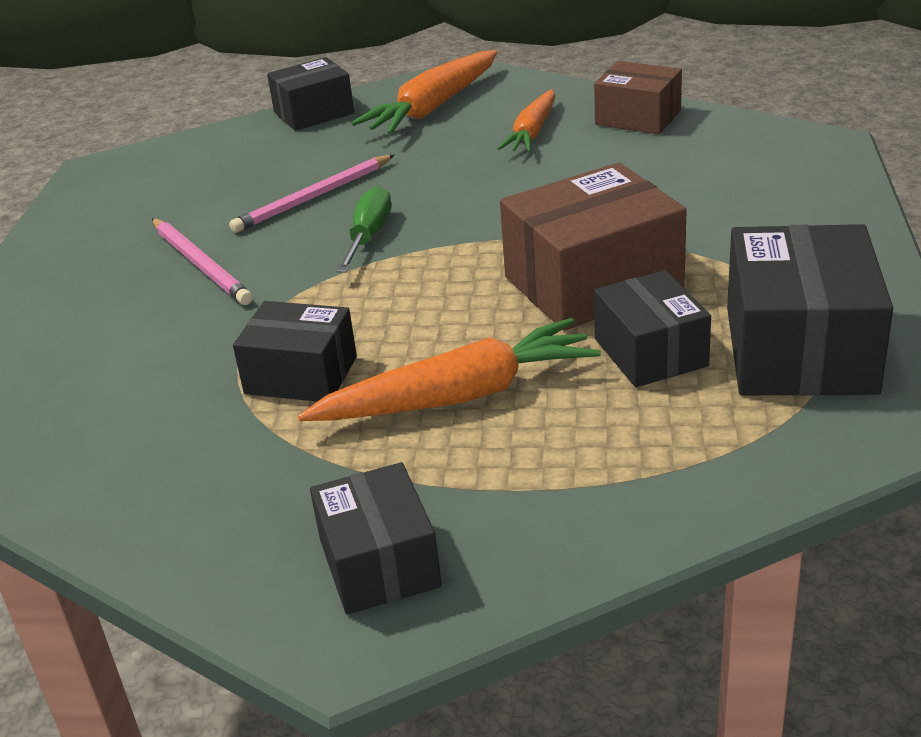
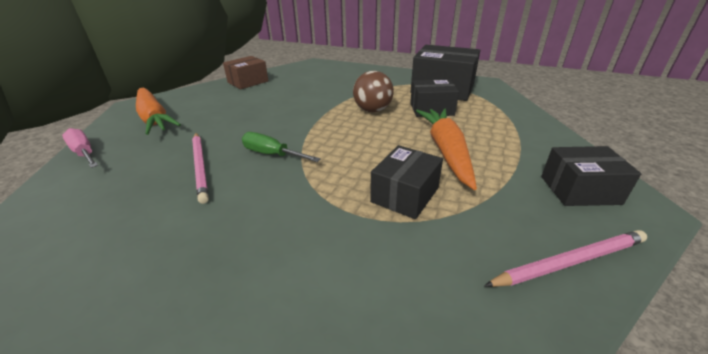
camera: 75 degrees left, 0 degrees up
(201, 264) = (231, 224): pink pencil -> pink pencil (569, 261)
(314, 113) = (84, 153): black box -> pink screwdriver
(532, 132) = (225, 101): orange carrot -> none
(593, 283) = (372, 110): brown box -> brown ball

